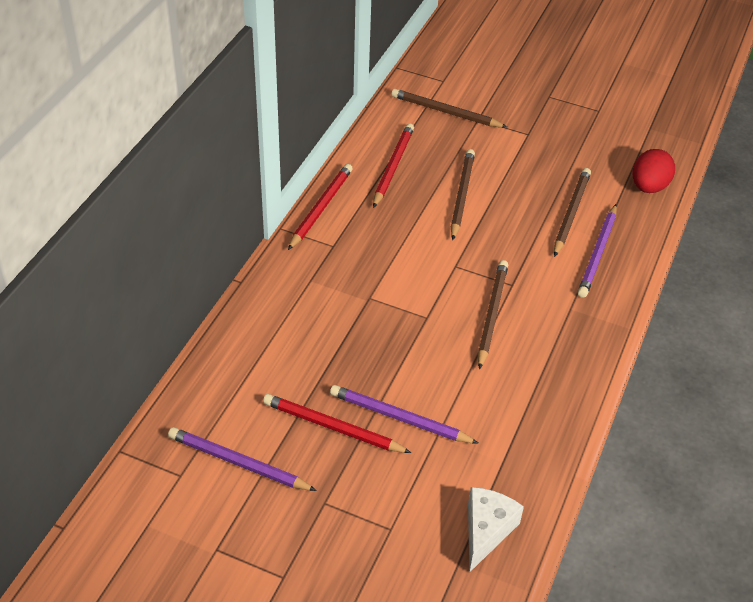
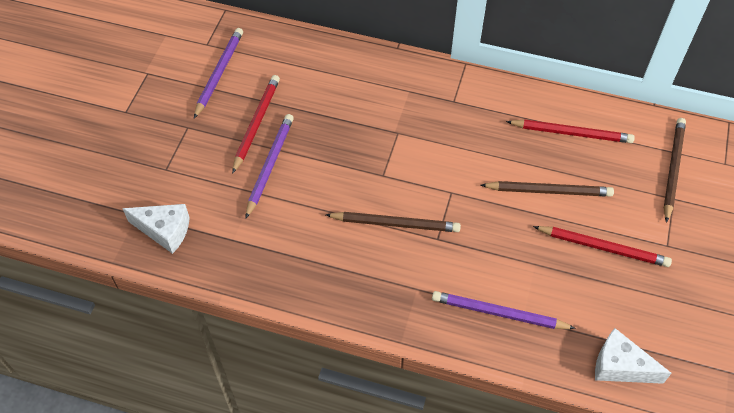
camera: 85 degrees right, 10 degrees up
(321, 208) = (498, 87): red pencil -> red pencil (603, 247)
(571, 213) = (552, 288): brown pencil -> none
(648, 187) = (620, 366): red egg -> white cheese

